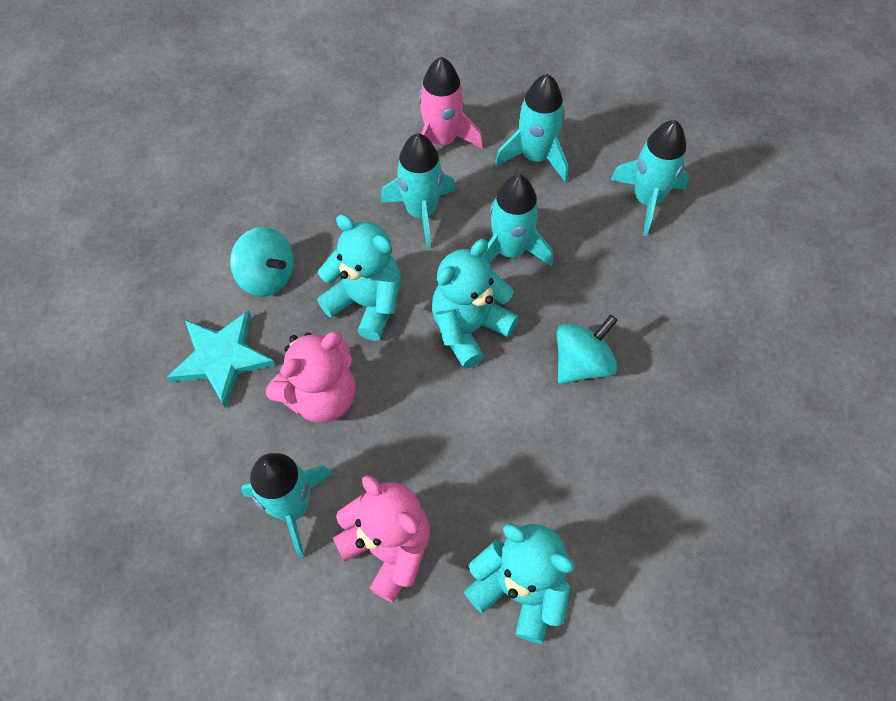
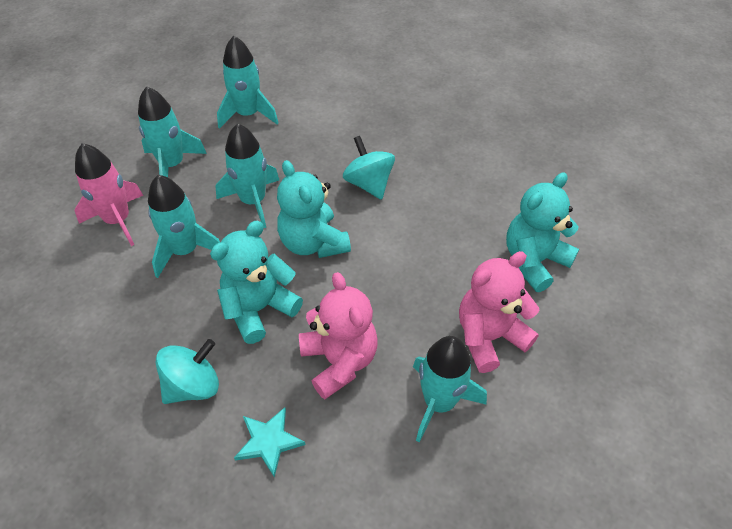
camera: 75 degrees left, 10 degrees down
(222, 358) = (268, 441): turquoise star -> turquoise star, size x0.66

